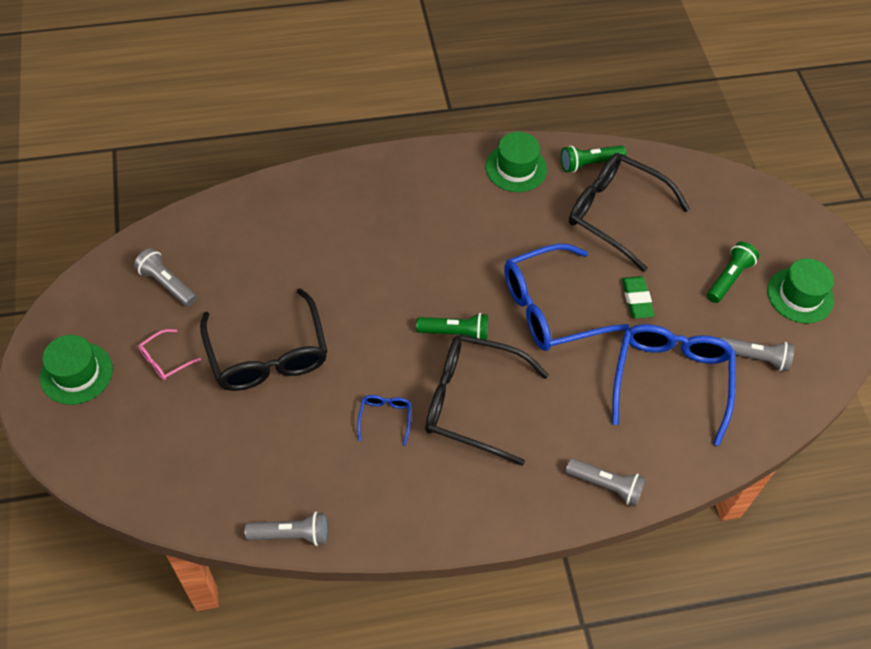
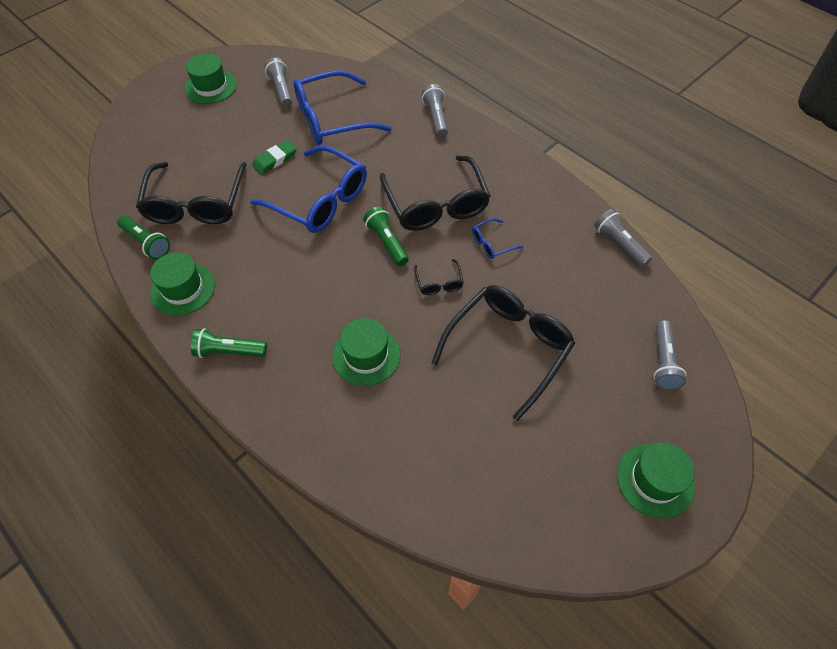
camera: 120 degrees left, 0 degrees up
(165, 360) = (580, 419): pink glasses -> none
(167, 284) = (512, 478): grey flashlight -> grey flashlight (663, 361)
(348, 253) = (366, 355): none -> green hat
(376, 346) = (439, 283): none -> black glasses
(729, 278) = (219, 123): green flashlight -> green flashlight (229, 351)

